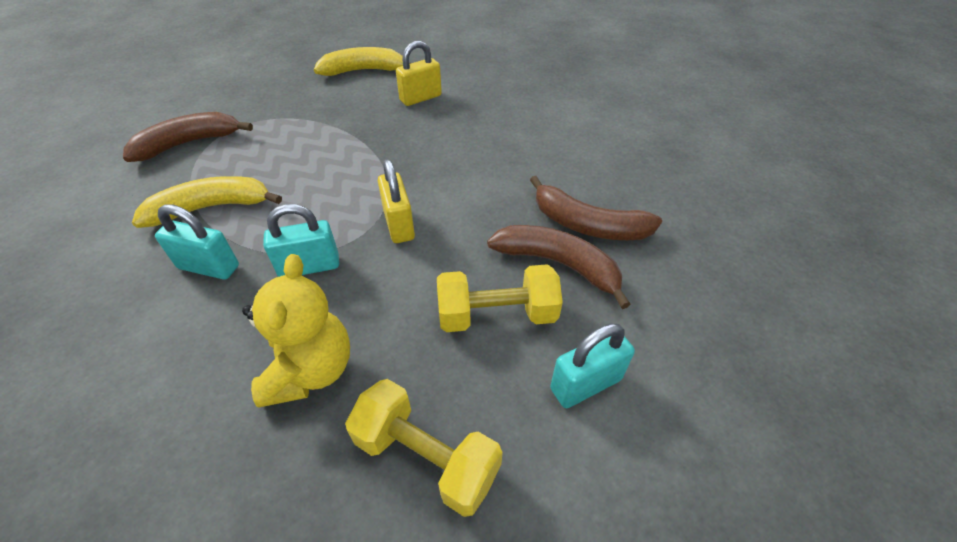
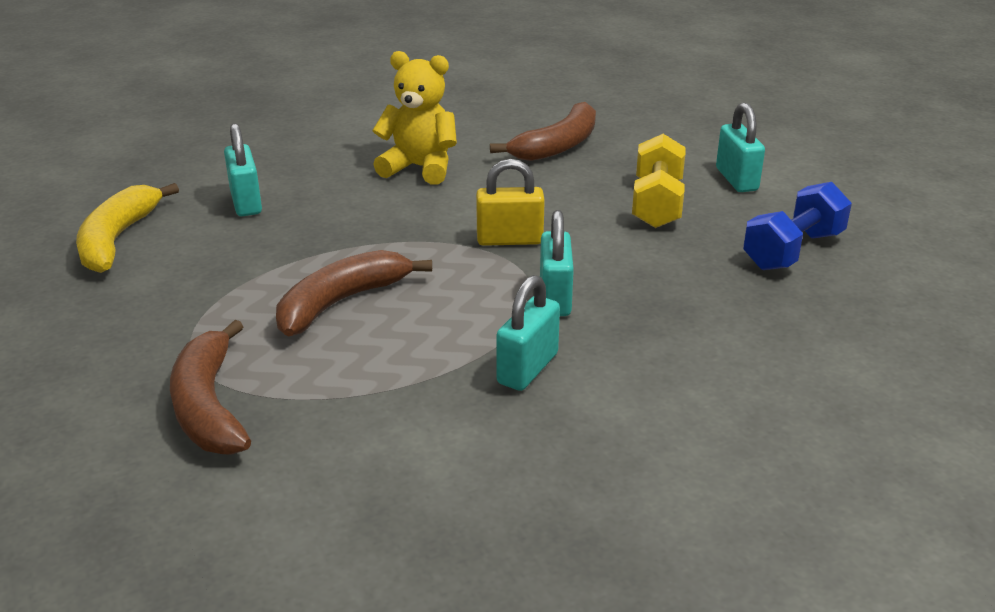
camera: 75 degrees left, 15 degrees down
(212, 208) = (405, 372): yellow banana -> none
(310, 370) = (699, 300): yellow teddy bear -> yellow teddy bear (419, 168)
(420, 98) = (246, 202): yellow padlock -> turquoise padlock
(426, 457) = (793, 250): yellow dumbbell -> blue dumbbell
(559, 265) = (605, 167): brown banana -> brown banana (342, 302)

